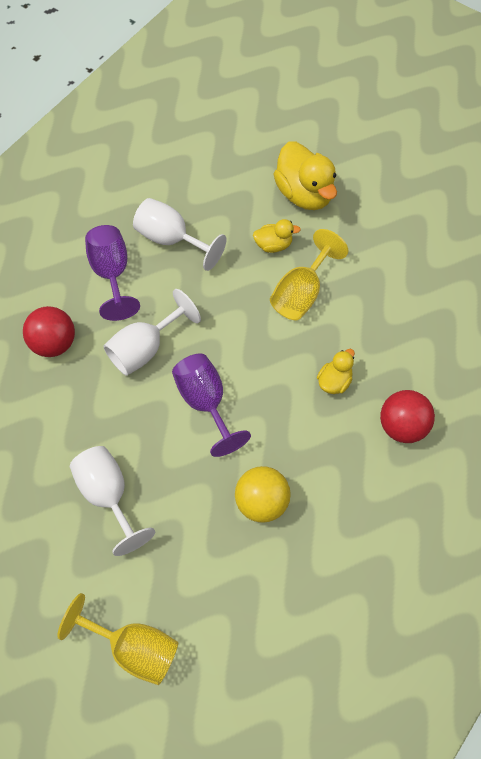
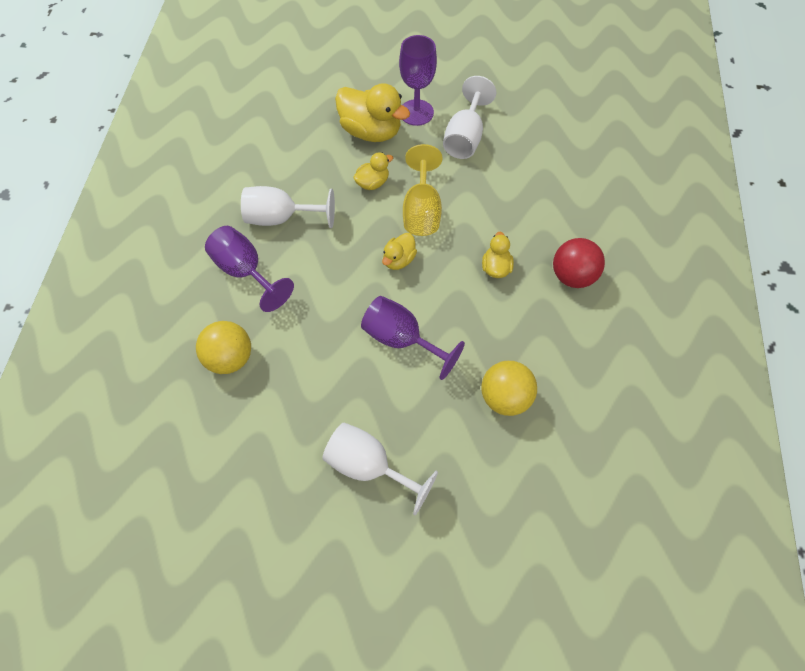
camera: 30 degrees left, 0 degrees up
(53, 344) = (230, 358): red ball -> yellow ball
(133, 649) = (482, 590): yellow goblet -> none
(145, 349) = (318, 321): white goblet -> white goblet (465, 137)
(250, 329) = (399, 260): none -> yellow duck
(360, 194) = (416, 112): none -> purple goblet

